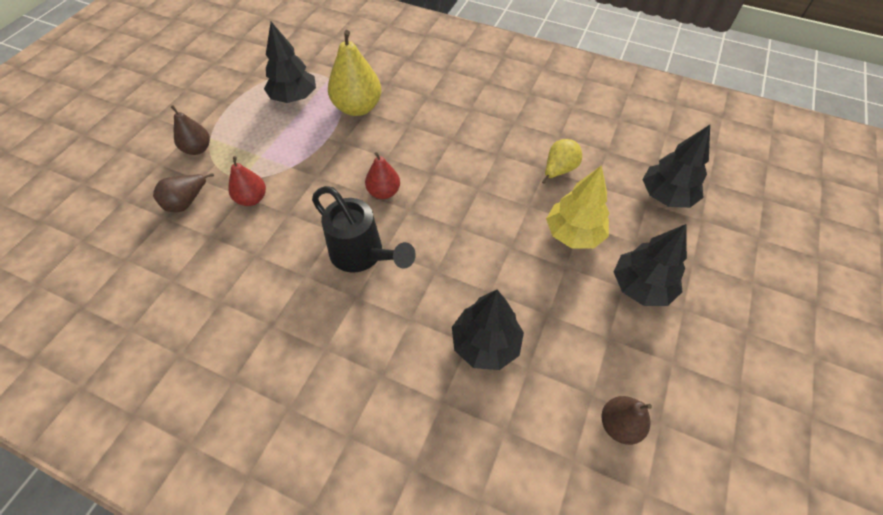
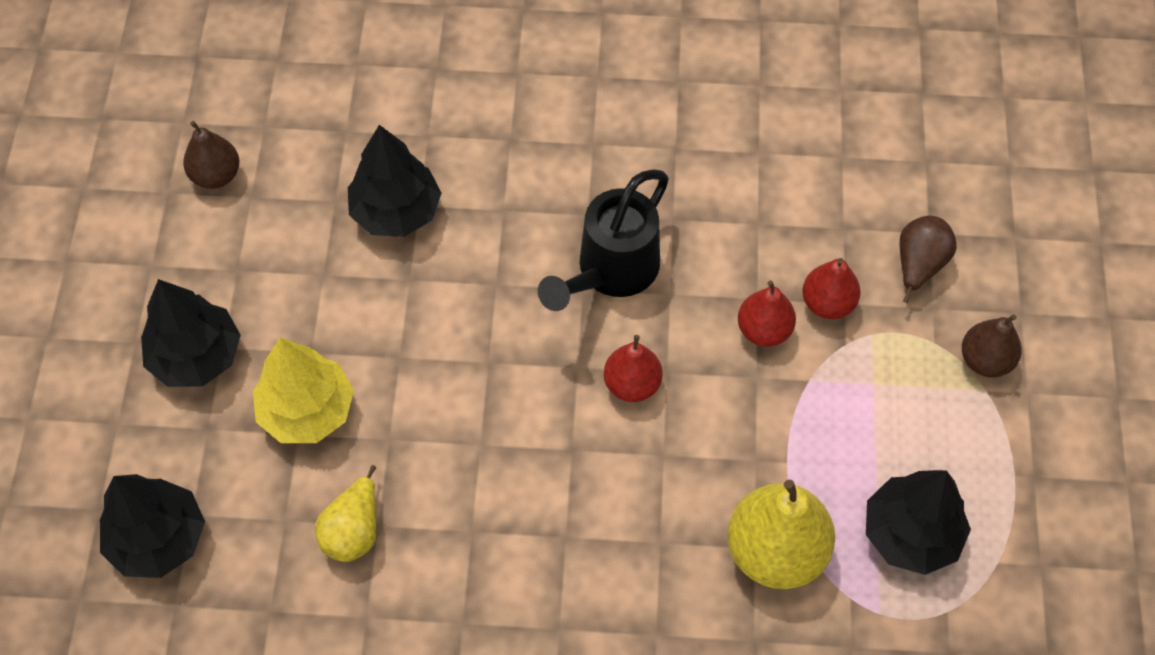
camera: 160 degrees right, 5 degrees up
(296, 196) = (764, 330): none -> red pear
(362, 255) = (610, 272): black watering can -> black watering can turned 75 degrees counterclockwise

